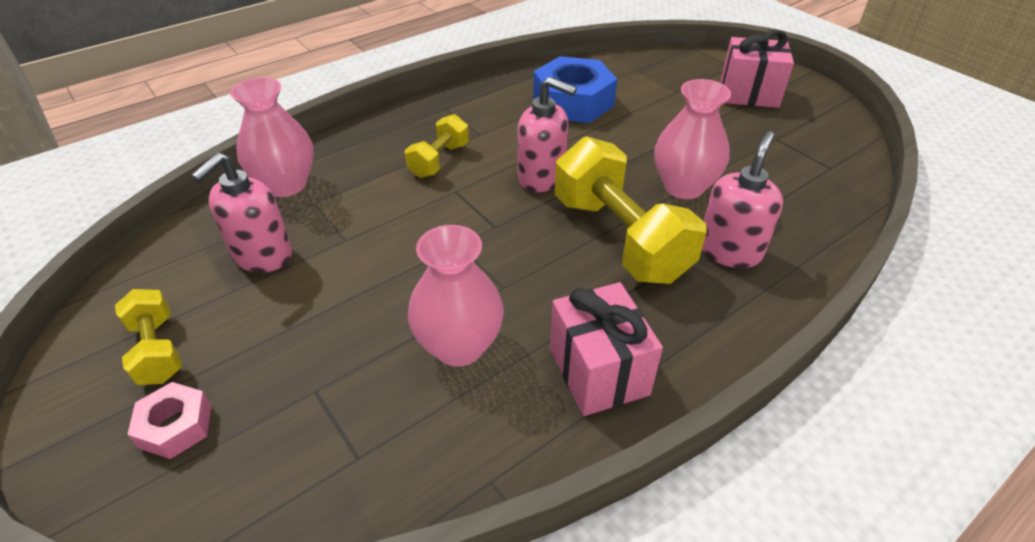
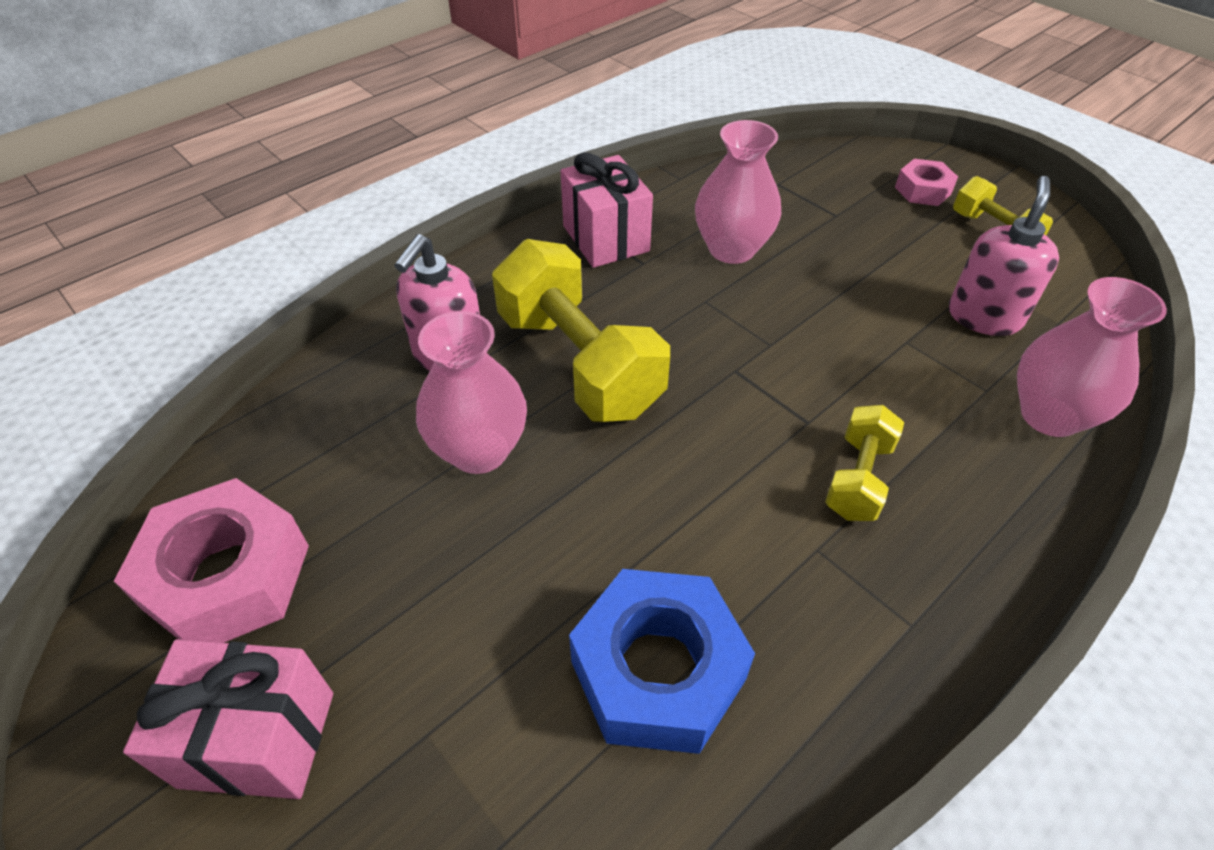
camera: 175 degrees right, 5 degrees up
(542, 177) = (690, 454): pink soap dispenser -> none
(805, 140) = (228, 577): none -> pink nut

